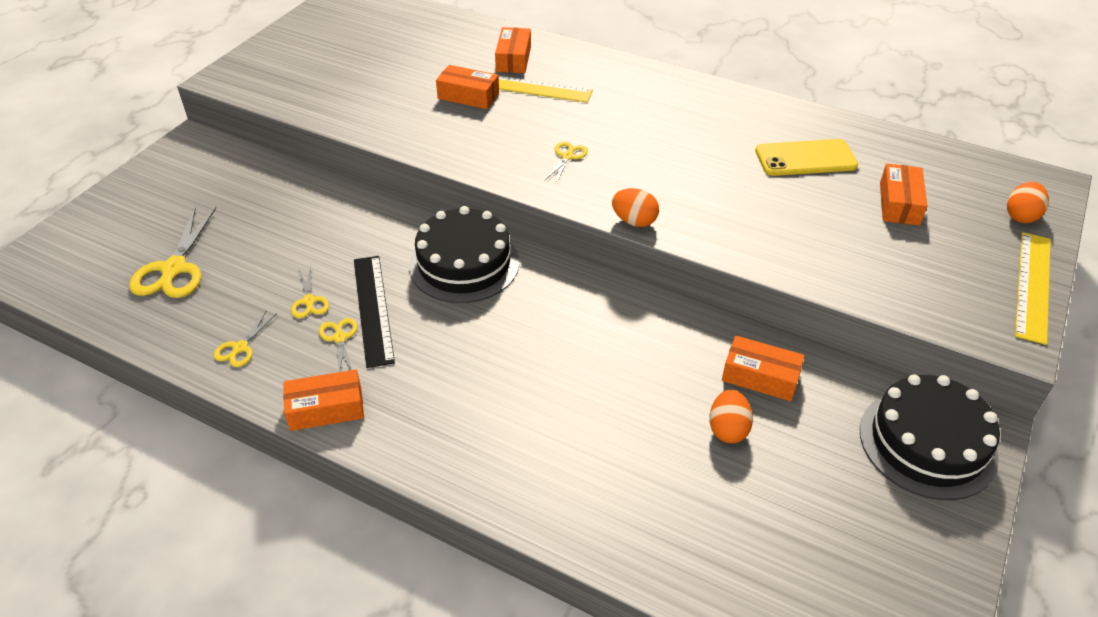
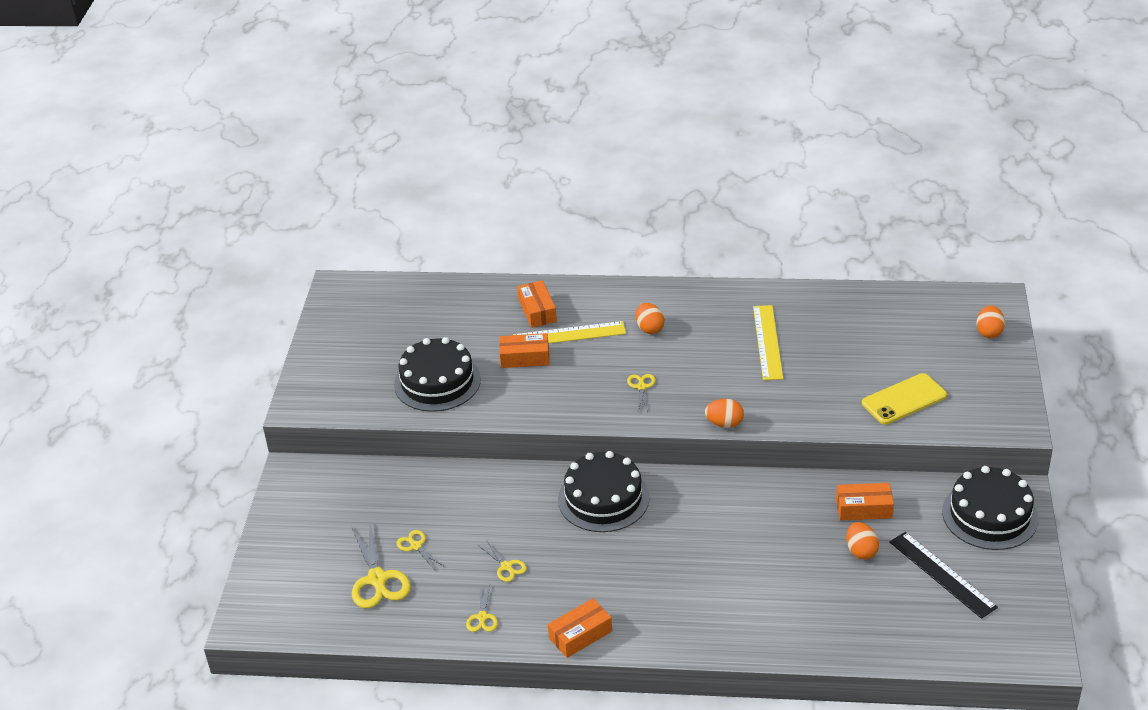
camera: 20 degrees left, 5 degrees down
(339, 338) = (551, 584): yellow scissors -> yellow scissors (415, 546)
(366, 94) = (437, 382): none -> black cake
(373, 309) = (560, 555): black ruler -> black ruler (942, 574)
(616, 104) = (649, 328): none -> orange egg
(805, 158) = (820, 332): yellow phone -> yellow phone (904, 399)
(899, 203) = (903, 349): orange box -> none
(1032, 285) = (1015, 384): yellow ruler -> yellow ruler (767, 342)

